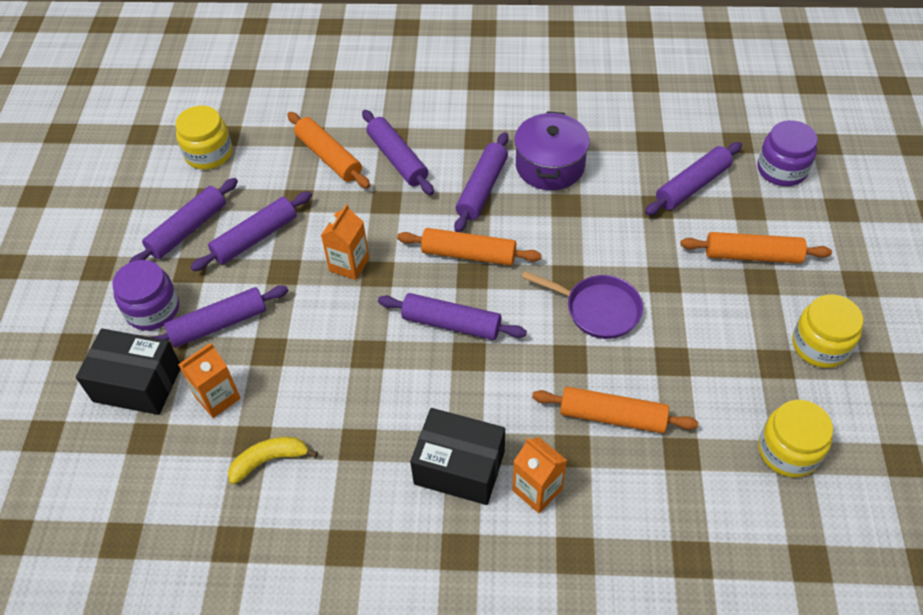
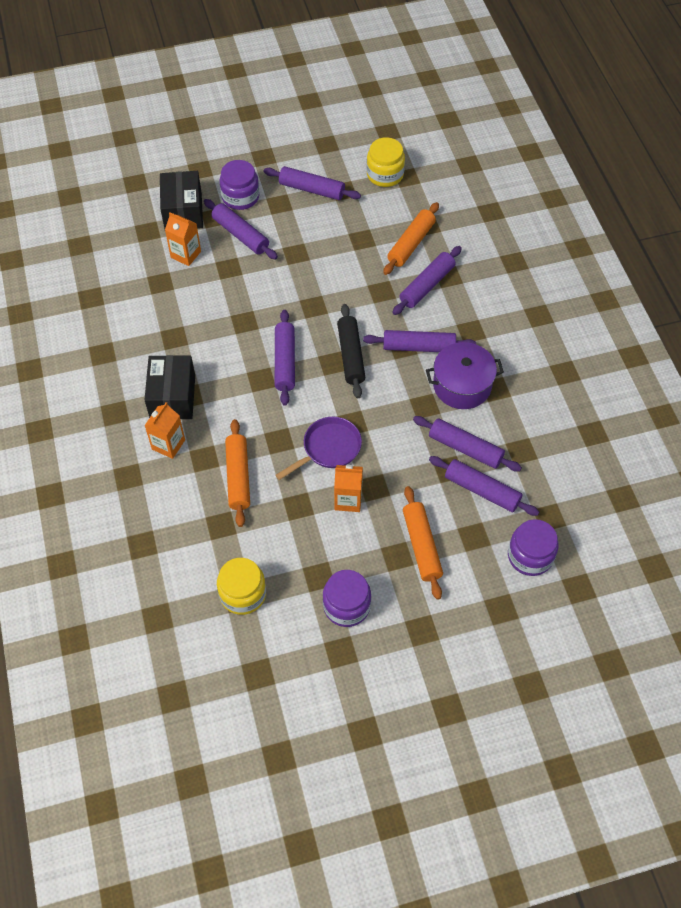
camera: 70 degrees right, 5 degrees up
(255, 238) = (318, 228): purple rolling pin -> purple rolling pin (465, 448)
(269, 460) = (149, 296): yellow banana -> none
(349, 264) = (315, 288): orange carton -> orange carton (348, 500)
(469, 254) = (351, 355): orange rolling pin -> black rolling pin
(598, 309) = (328, 448): purple pan -> purple pan turned 135 degrees counterclockwise
(820, 345) = (346, 606): yellow jar -> purple jar

